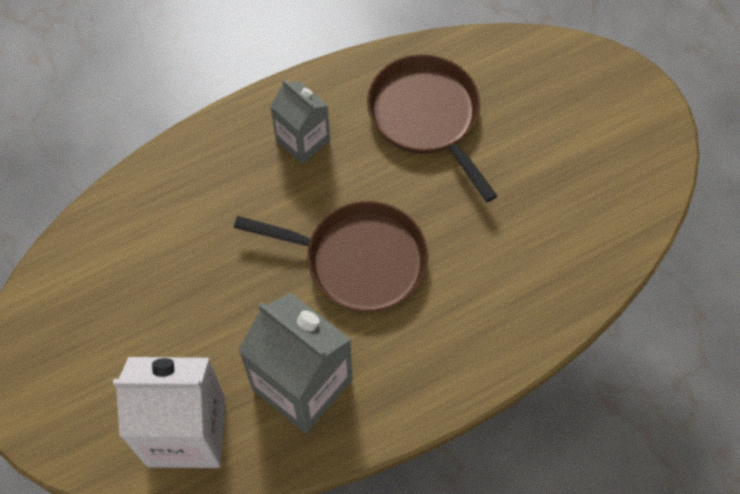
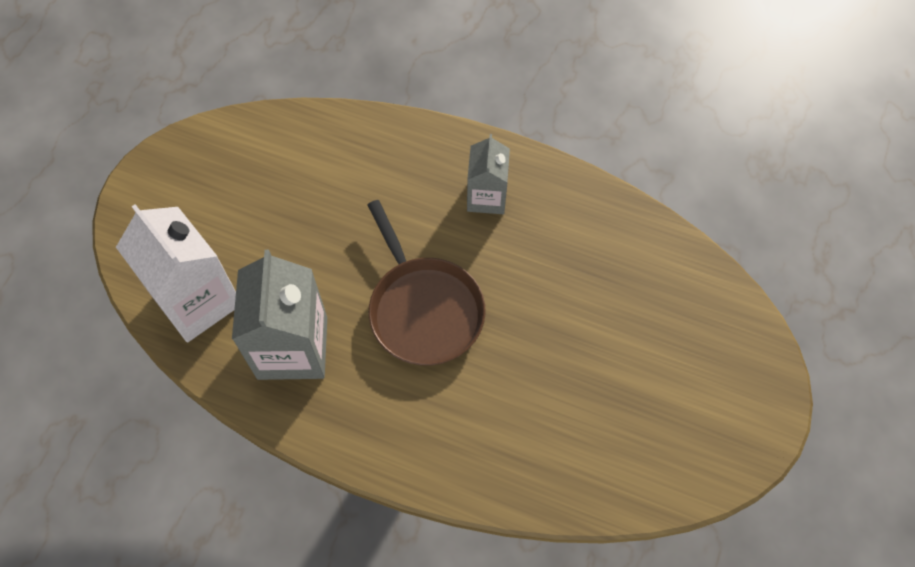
camera: 50 degrees right, 0 degrees up
(426, 116) = (588, 263): brown pan -> none

